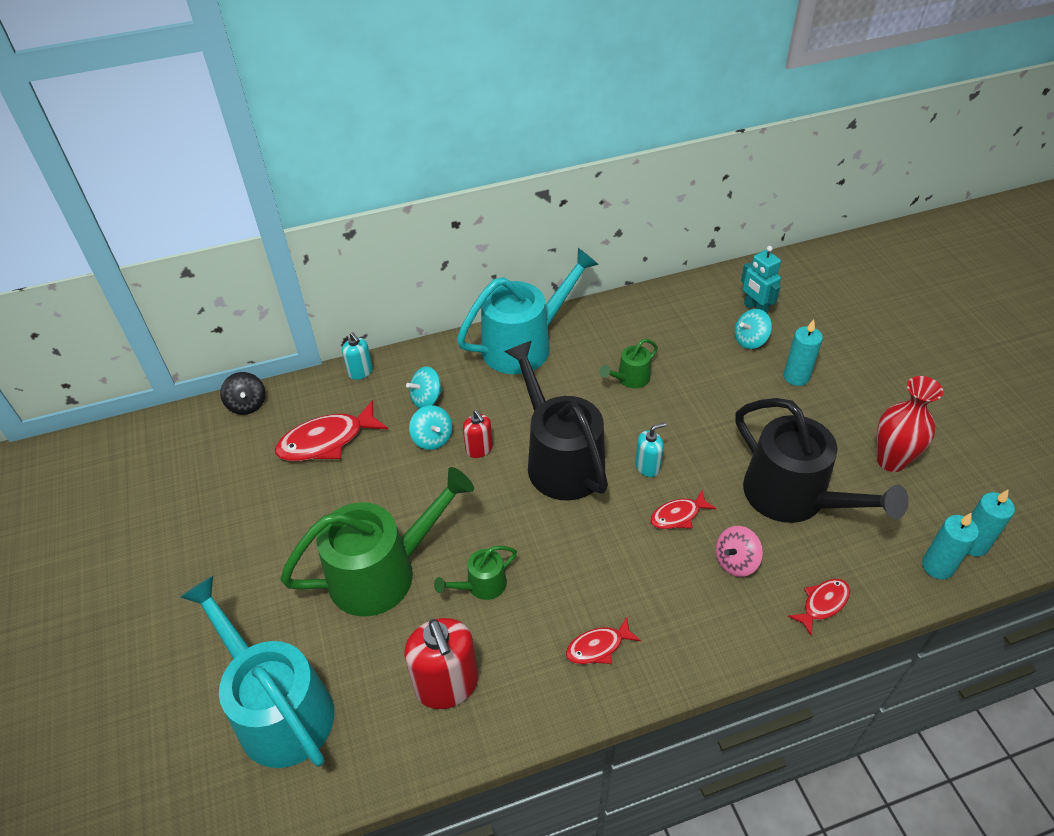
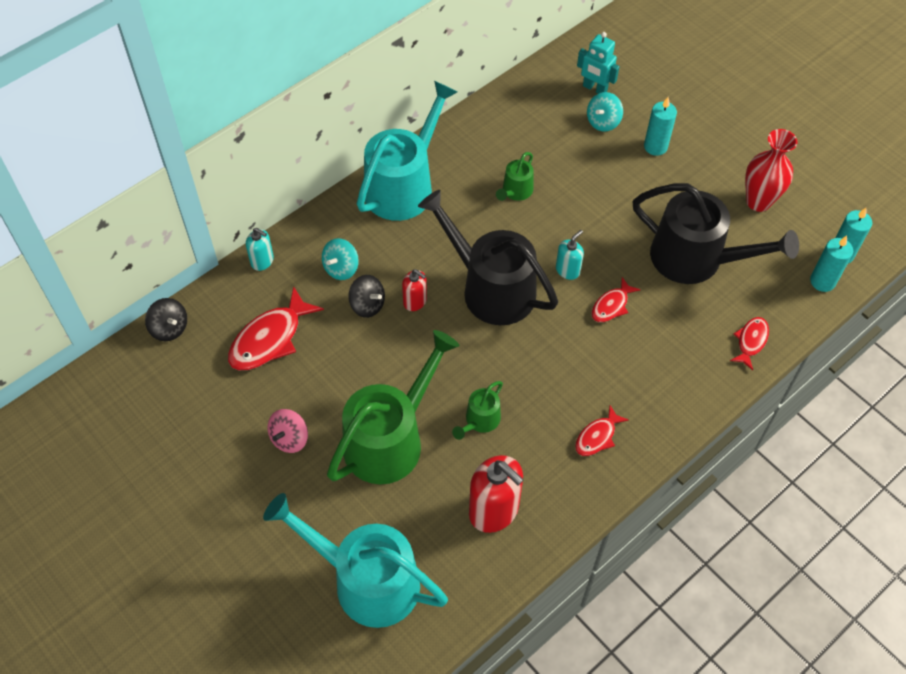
camera: 25 degrees left, 10 degrees up
(432, 438) = (367, 305): turquoise spinning top -> black spinning top
(735, 561) = (672, 329): pink spinning top -> pink spinning top (289, 438)

